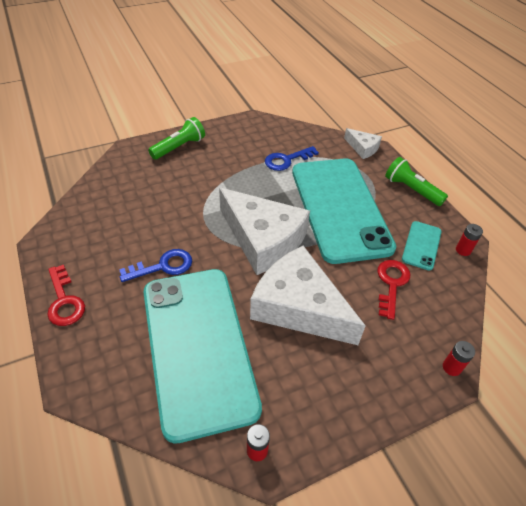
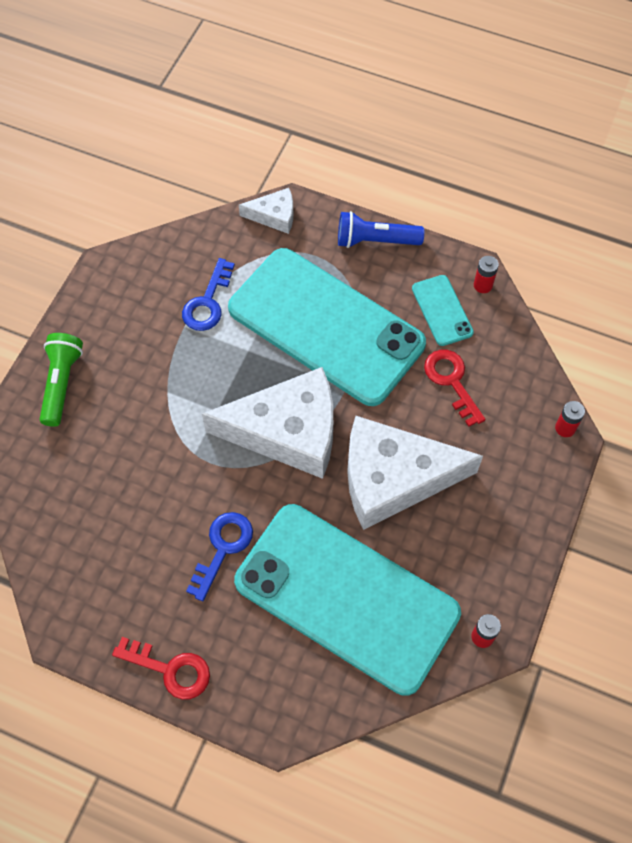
camera: 40 degrees left, 15 degrees up
(411, 190) = (375, 241): green flashlight -> blue flashlight

